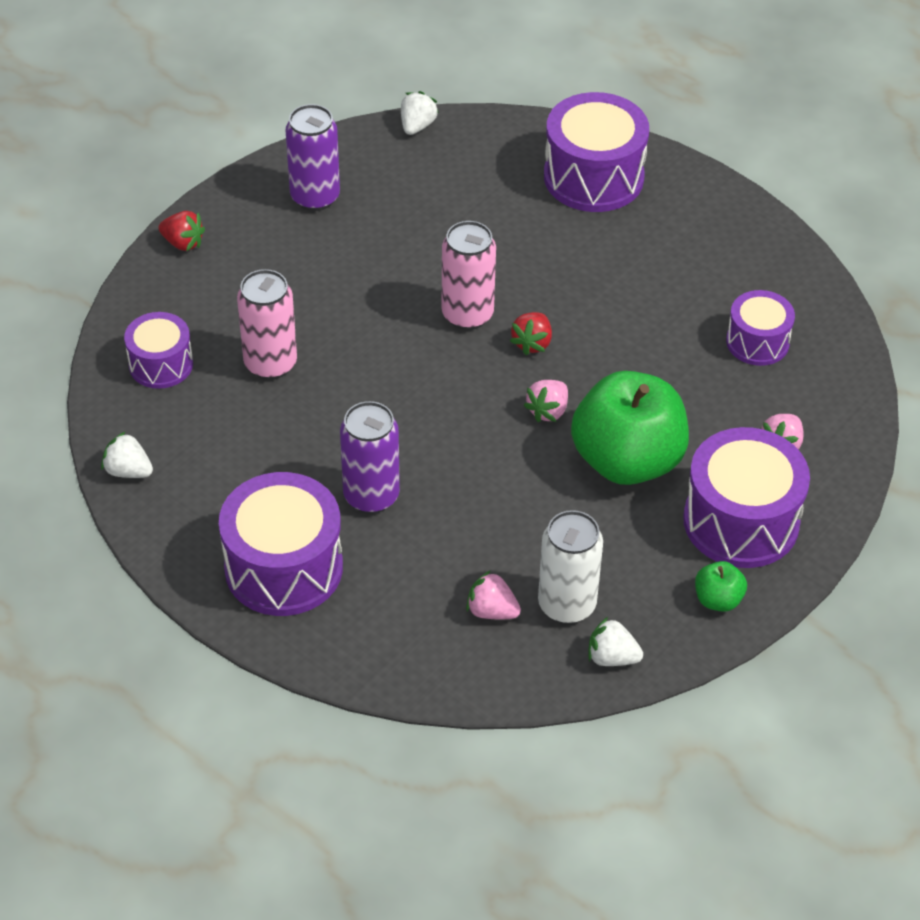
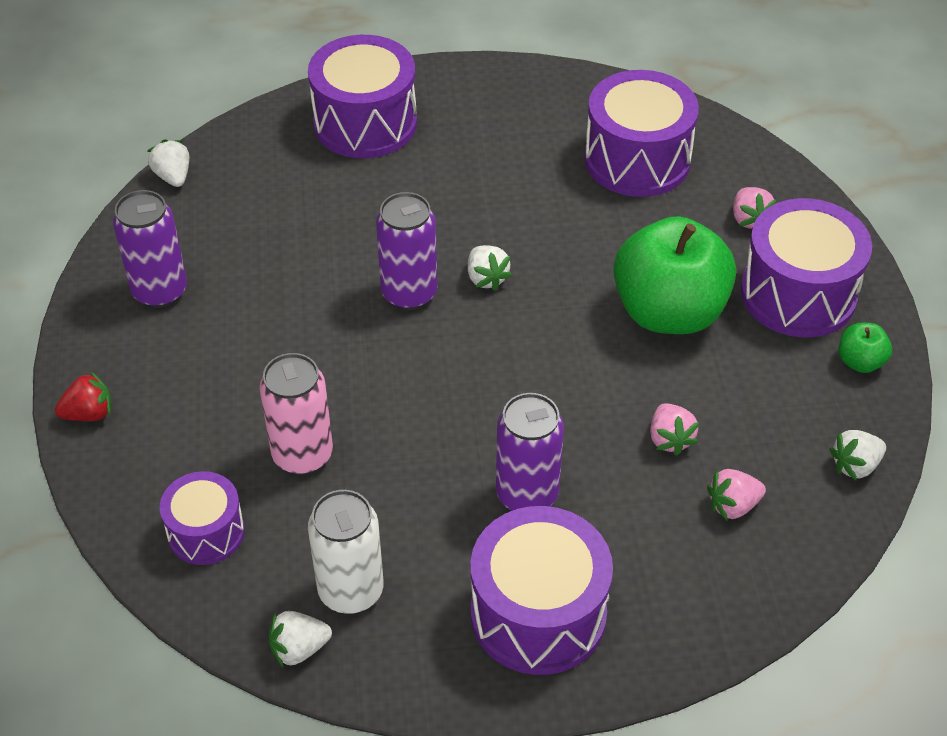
camera: 45 degrees left, 0 degrees up
(467, 314) = (409, 293): pink can -> purple can
(532, 343) = (486, 278): red strawberry -> white strawberry
(548, 411) = (566, 320): pink strawberry -> pink strawberry (670, 439)
(566, 605) = (774, 454): white can -> white can (351, 591)
(757, 342) = (637, 160): purple drum -> purple drum, size x1.71

